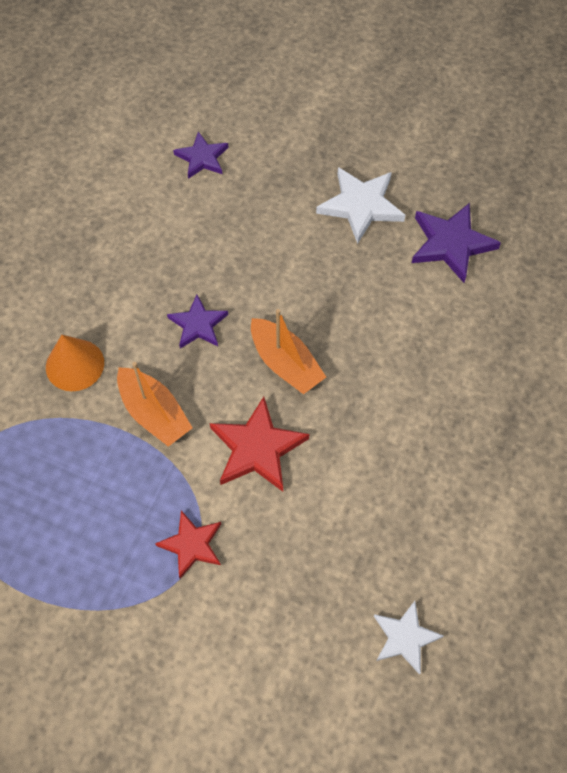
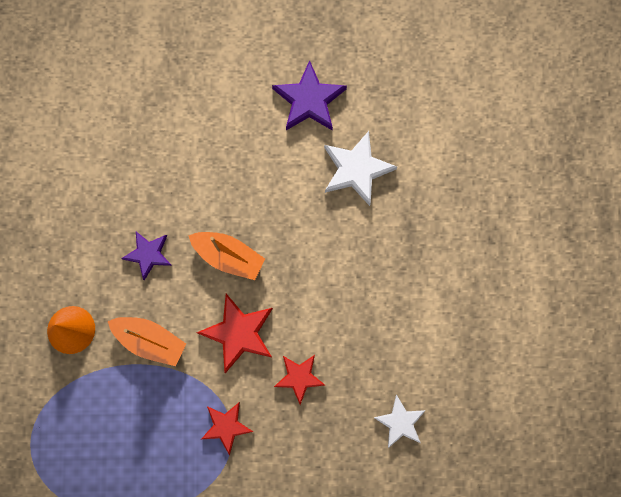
camera: 25 degrees left, 15 degrees up
(202, 158) = (81, 106): purple star -> none
(304, 528) = (299, 377): none -> red star
(361, 205) = (226, 96): white star -> white star (356, 169)

